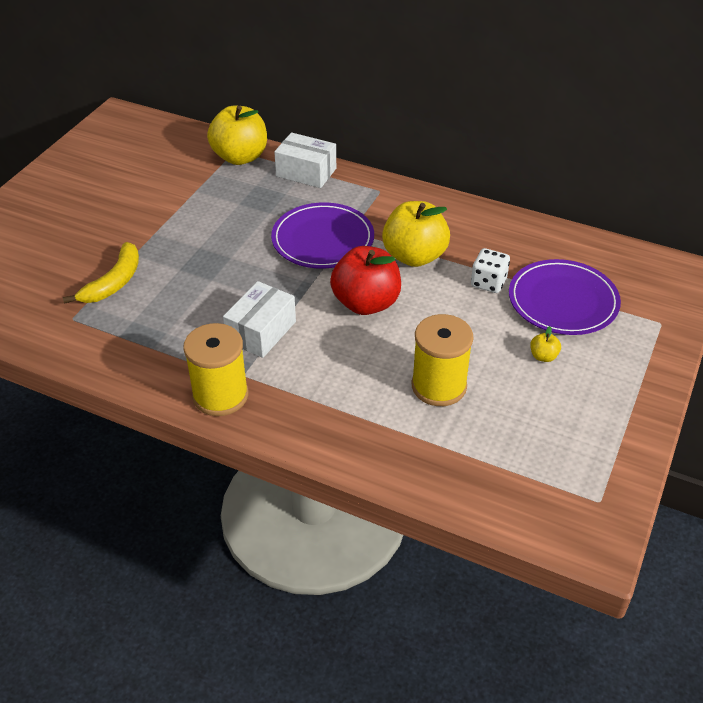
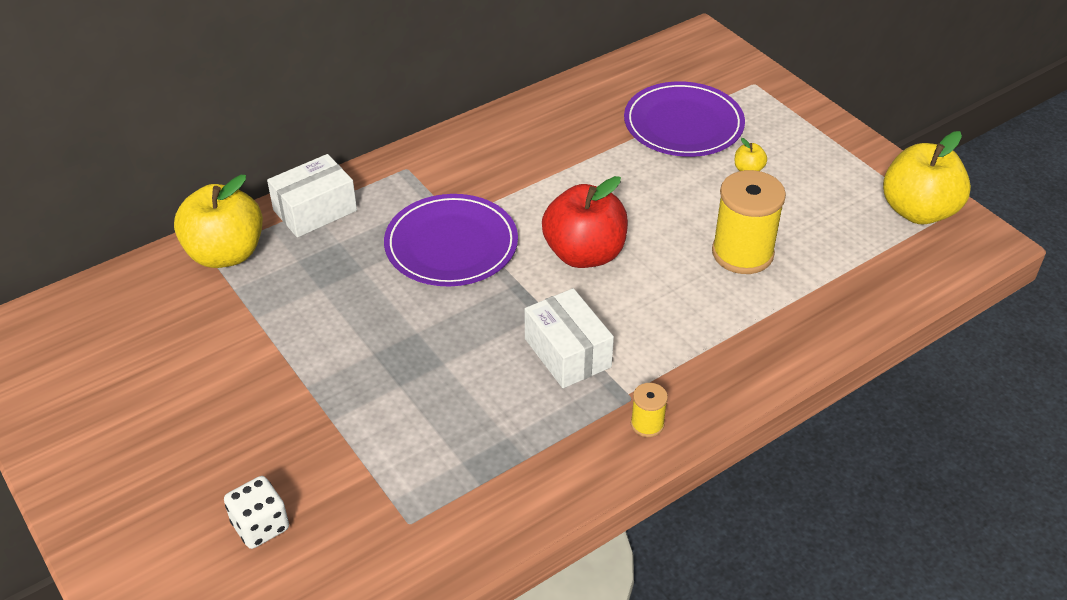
camera: 60 degrees left, 0 degrees up
(114, 282) = (371, 457): yellow banana -> none
(220, 395) = (647, 424): yellow spool -> yellow spool, size x0.48
(414, 256) = (539, 189): yellow apple -> yellow apple (918, 211)
(488, 282) = (621, 158): white dice -> white dice (260, 526)

